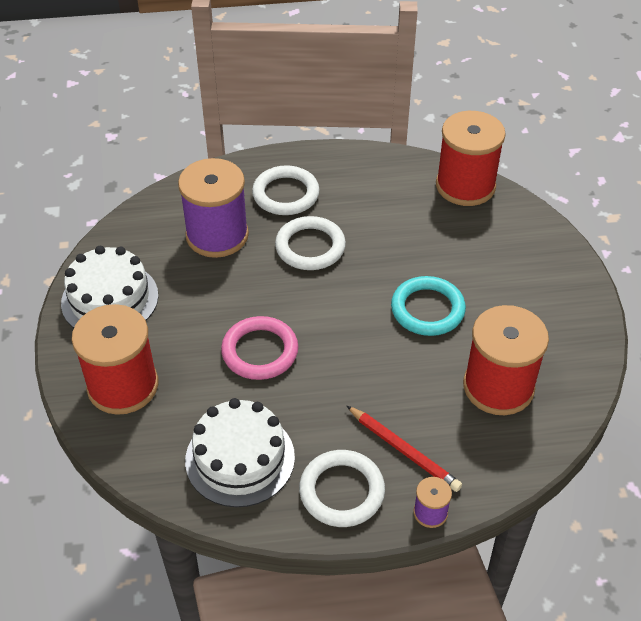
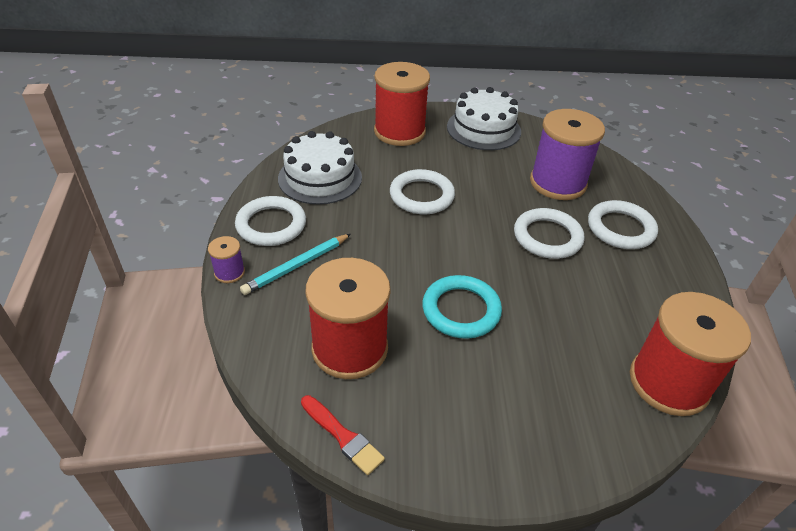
camera: 95 degrees right, 5 degrees down
(260, 351) = (421, 196): pink ring -> white ring
(404, 451) = (296, 266): red pencil -> turquoise pencil
(587, 378) = (343, 436): none -> red brush

